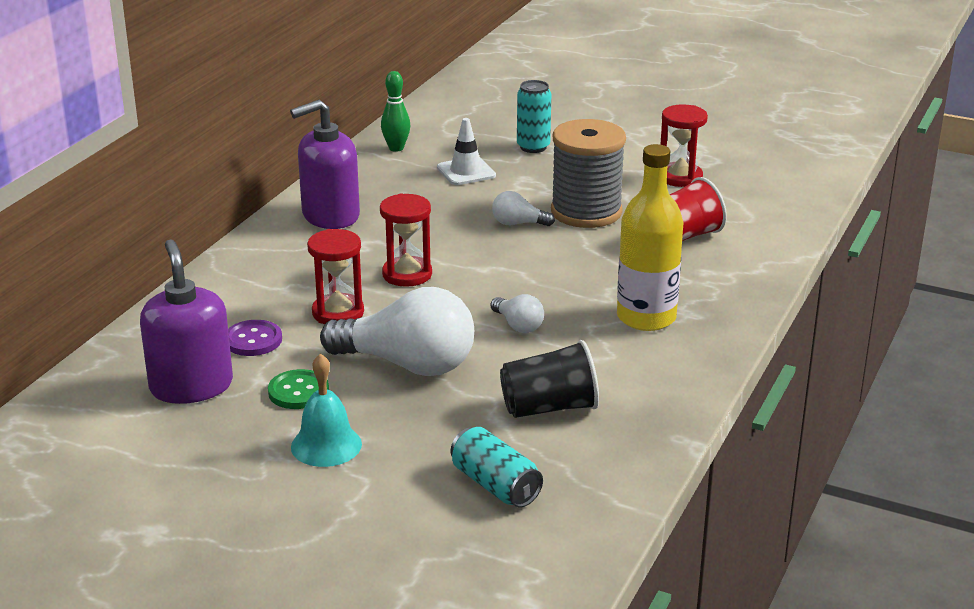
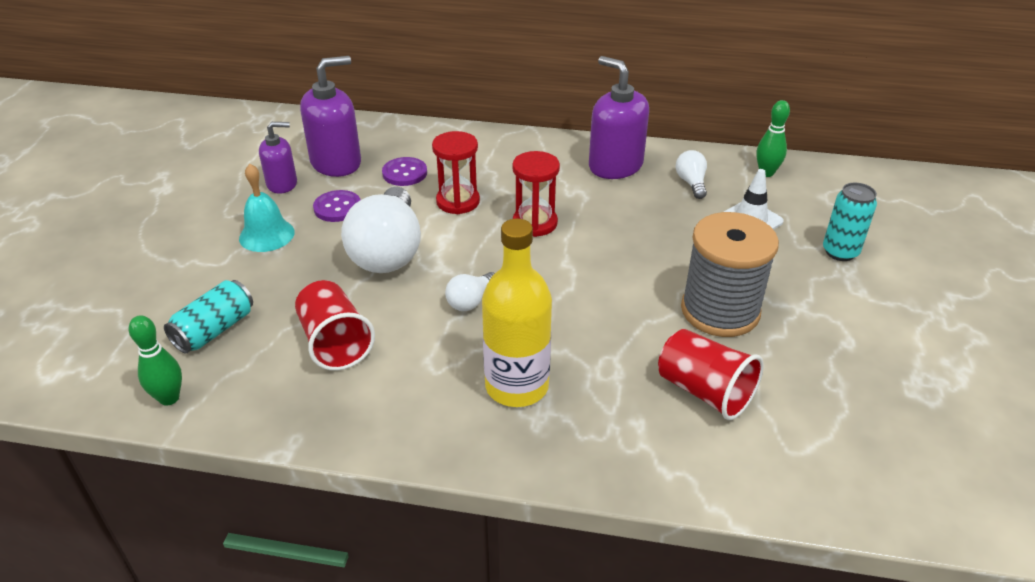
camera: 75 degrees right, 10 degrees up
(214, 430) = (282, 184): none -> purple soap dispenser
(298, 391) = (337, 208): green button -> purple button
(518, 223) = (665, 269): white light bulb -> white light bulb (691, 183)
(549, 408) = (335, 343): black cup -> red cup
(597, 515) = (169, 398): none -> green bowling pin
(680, 177) = (858, 373): red hourglass -> none

